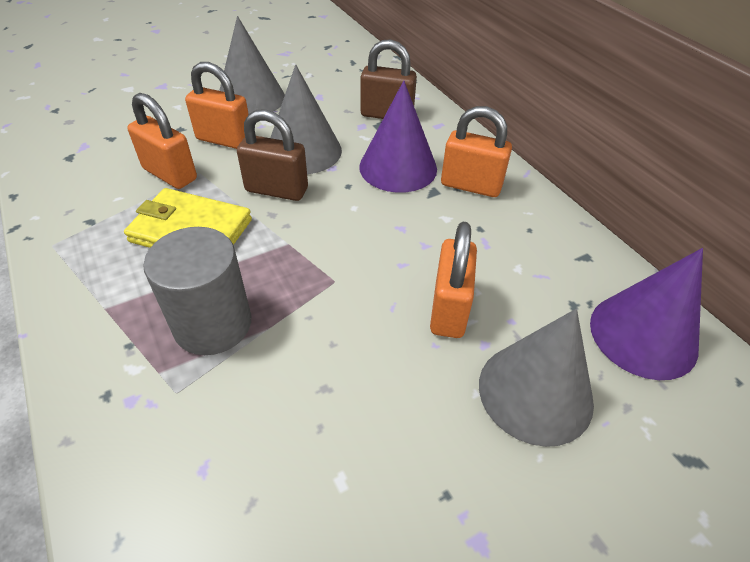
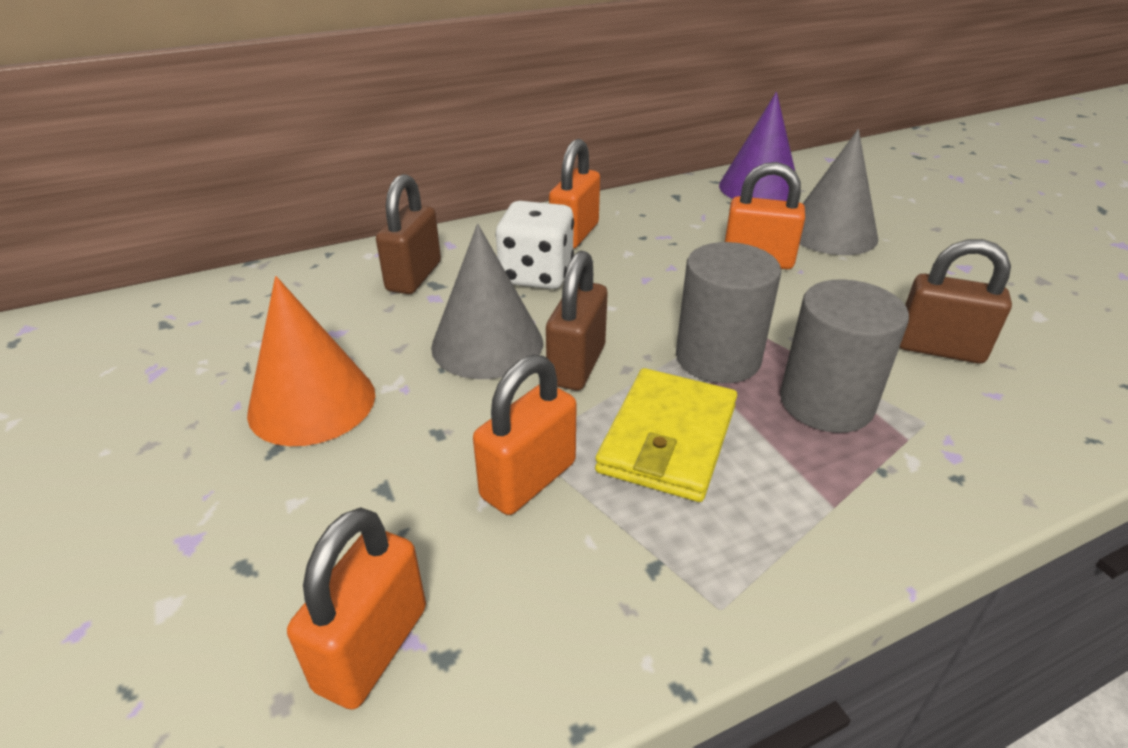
camera: 85 degrees left, 10 degrees down
(224, 140) = (437, 425): orange padlock -> orange padlock (372, 648)
(251, 99) = (312, 403): grey cone -> orange cone
(280, 263) = (718, 358): none -> grey cylinder
(283, 439) = (938, 349): none -> brown padlock
(398, 167) = (536, 274): purple cone -> white dice

